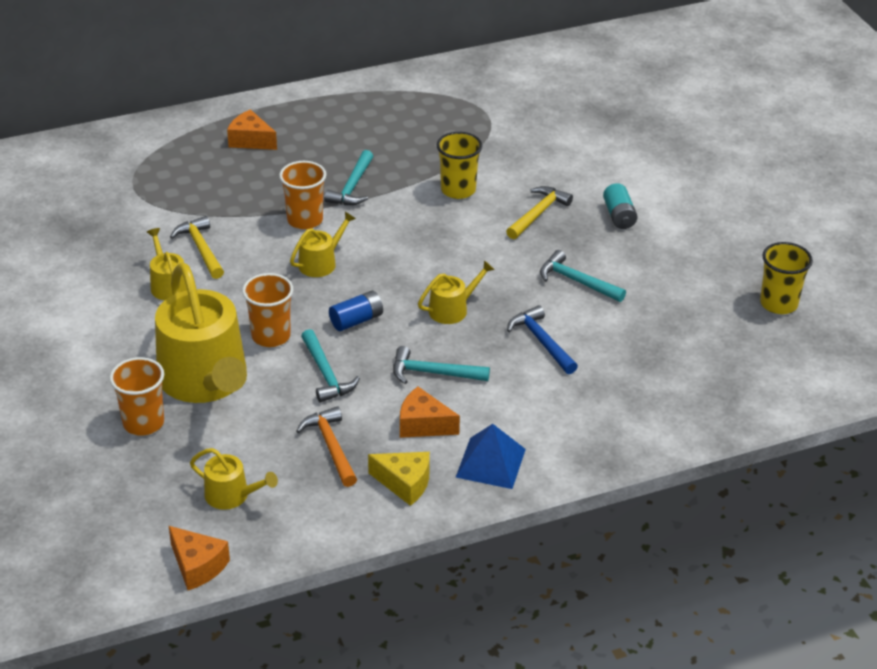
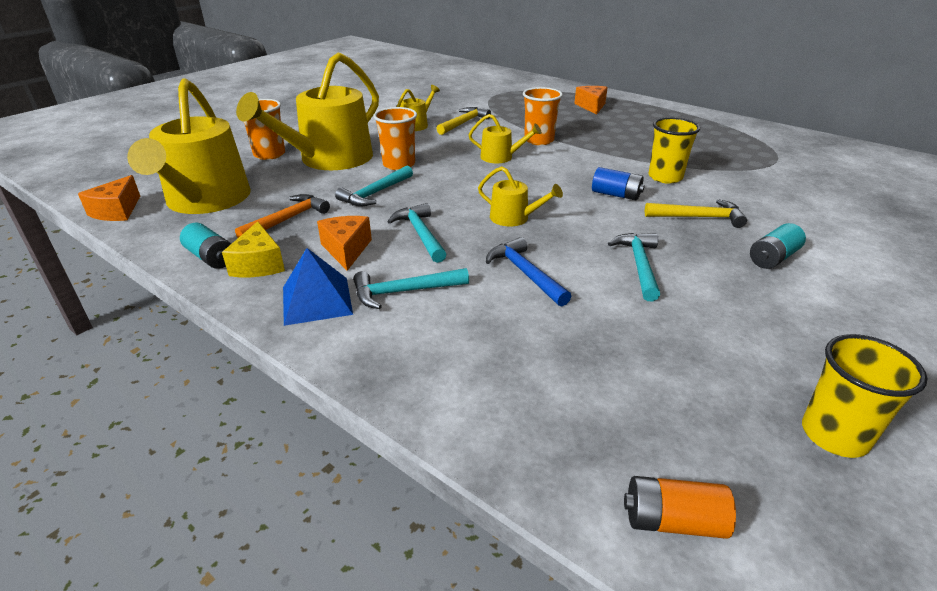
camera: 60 degrees right, 5 degrees down
(232, 495) = (206, 200): yellow watering can -> yellow watering can, size x2.22
(352, 187) = (599, 143): turquoise hammer -> turquoise hammer (404, 292)
(356, 320) = (451, 186): blue battery -> blue battery (616, 195)
(366, 511) = (211, 257): none -> turquoise battery
(541, 341) = (525, 273): blue hammer -> blue hammer turned 60 degrees counterclockwise
(790, 391) = (672, 520): none -> orange battery

